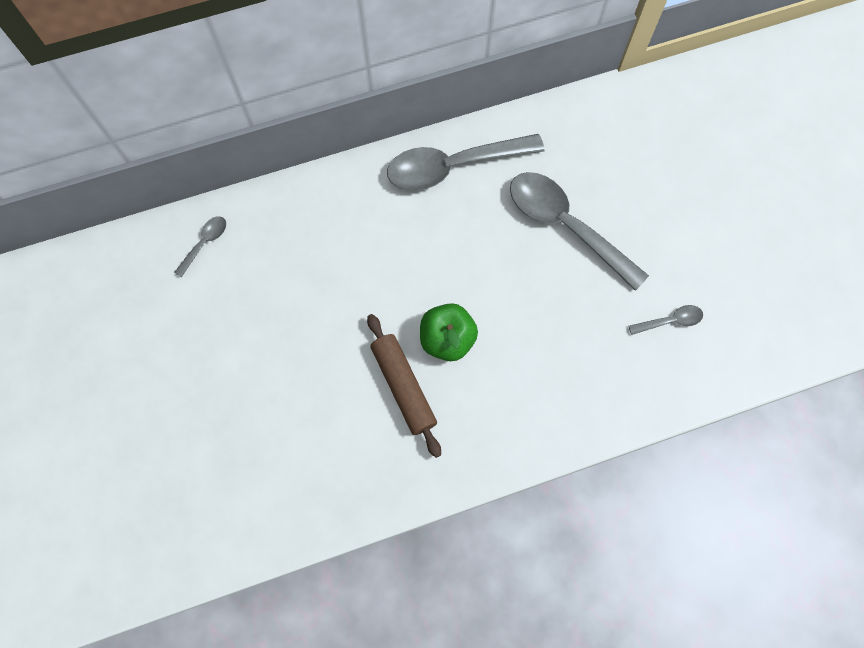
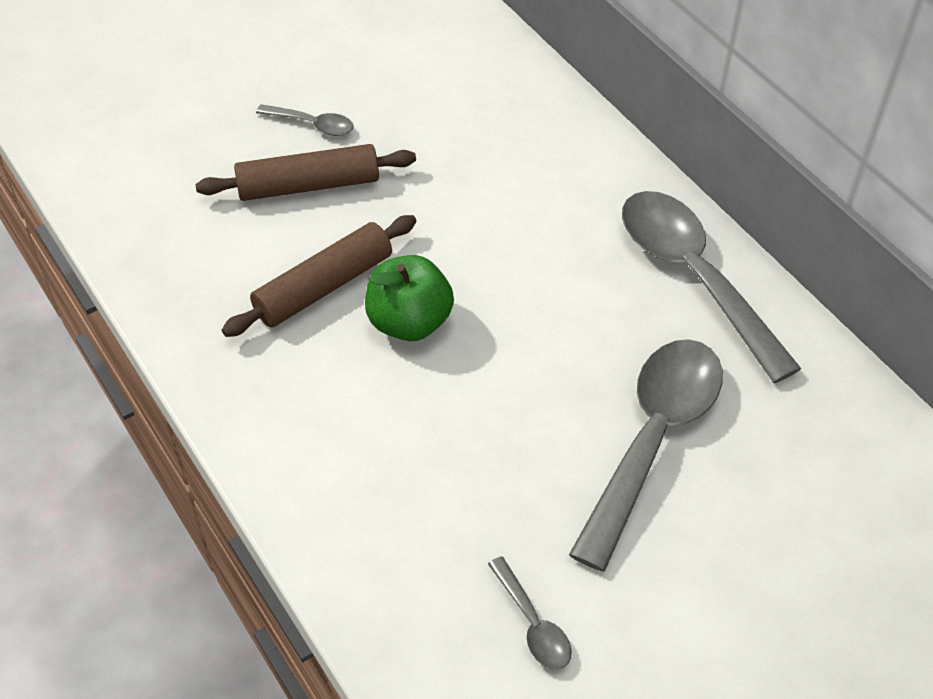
camera: 75 degrees right, 20 degrees down
(205, 243) = (468, 51): grey spoon -> grey spoon (312, 125)
(307, 380) = (308, 185): none -> brown rolling pin

